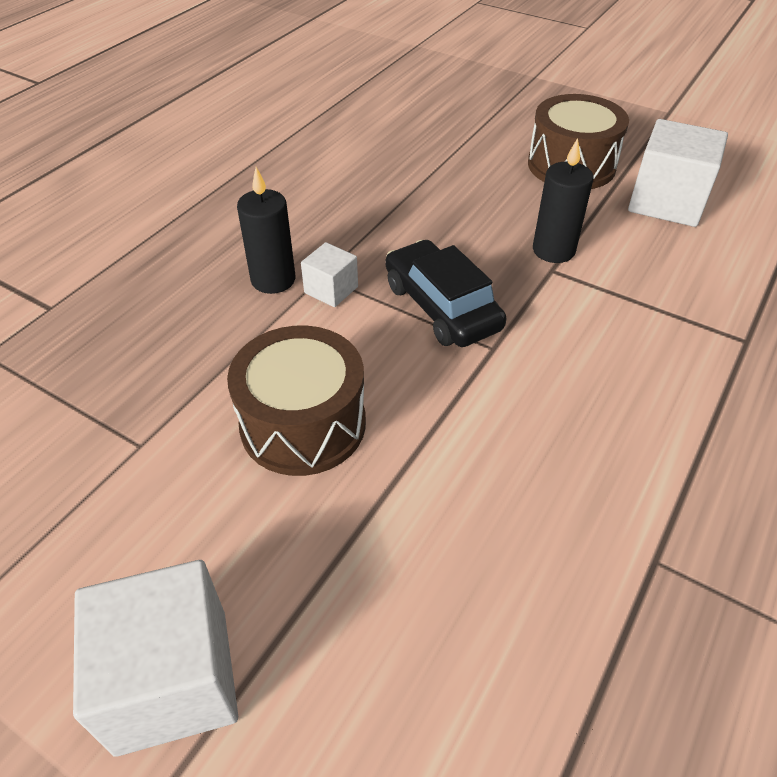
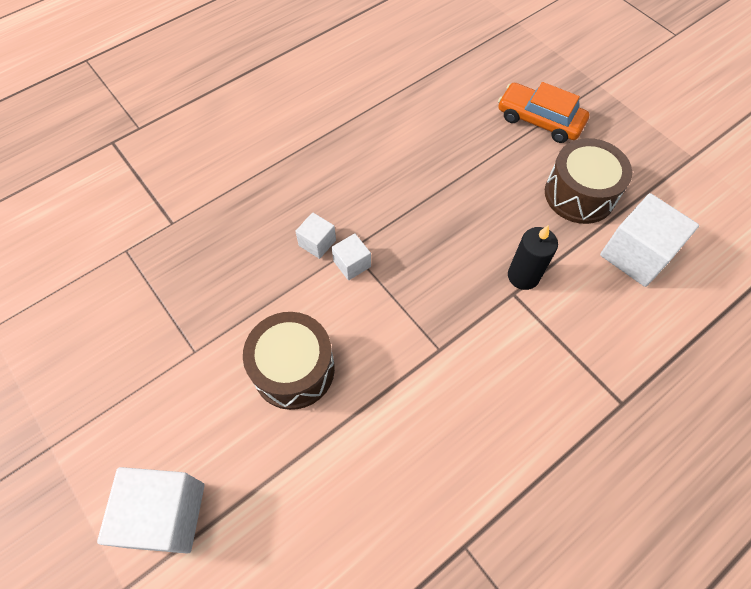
camera: 20 degrees right, 15 degrees up
(273, 280) = (317, 243): black candle -> white cube
(441, 307) = (420, 303): black car -> none
(488, 114) = (539, 120): none -> orange car

